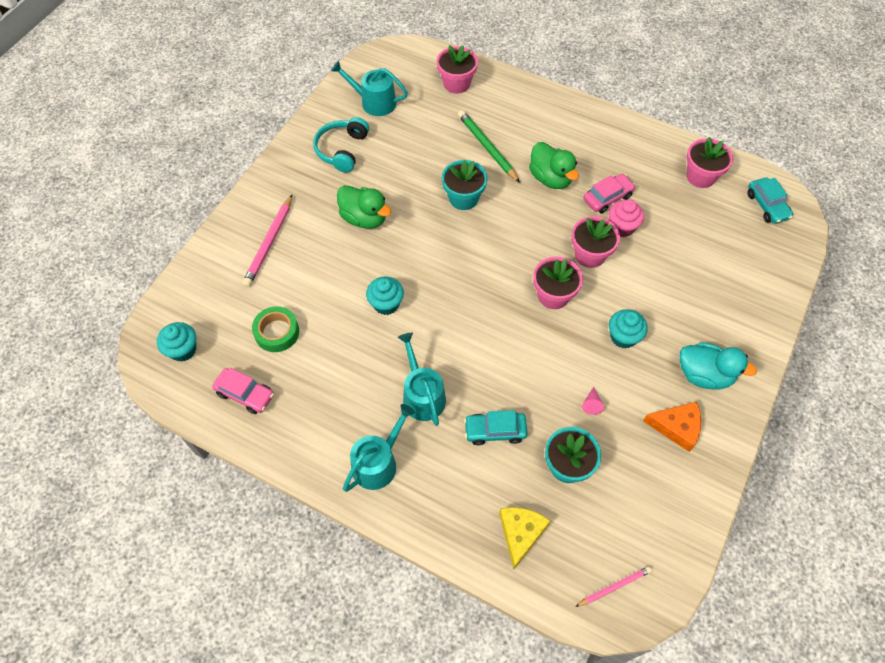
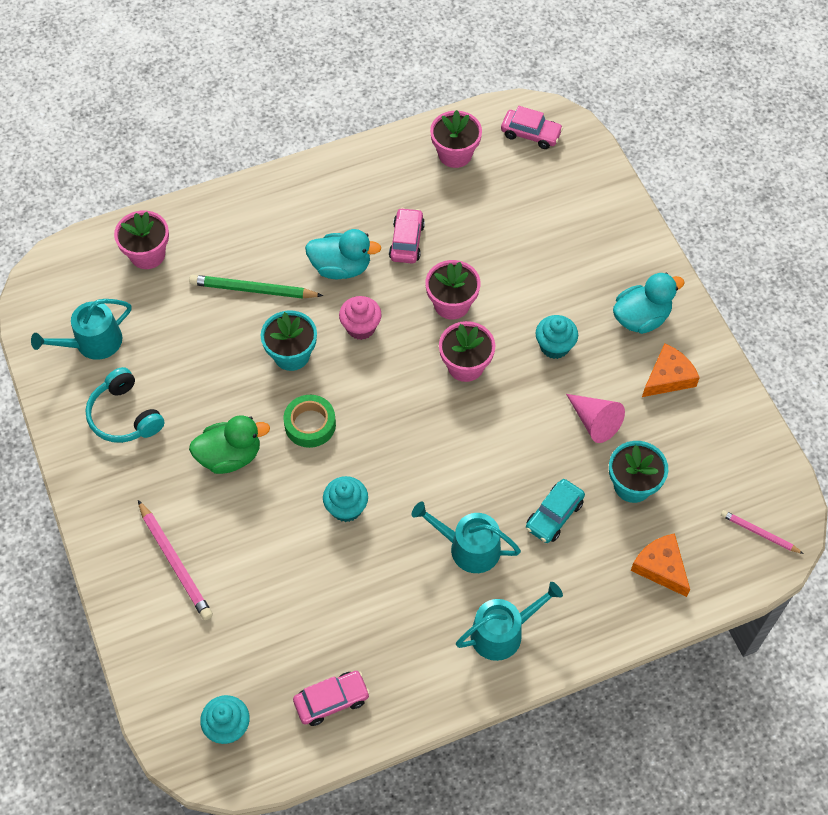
camera: 50 degrees left, 0 degrees up
(277, 332) = (288, 626): green tape -> green tape (310, 424)
(378, 462) = (503, 632): turquoise watering can -> turquoise watering can turned 75 degrees clockwise
(520, 533) = (661, 567): yellow cheese -> orange cheese
(550, 178) = (341, 267): green duck -> turquoise duck
(591, 404) = (594, 422): pink cone -> pink cone, size x1.92
(614, 586) = (759, 533): pink pencil -> pink pencil turned 75 degrees counterclockwise
(622, 227) = (448, 256): pink cupcake -> pink cupcake (361, 327)
(767, 205) = (531, 134): turquoise car -> pink car

